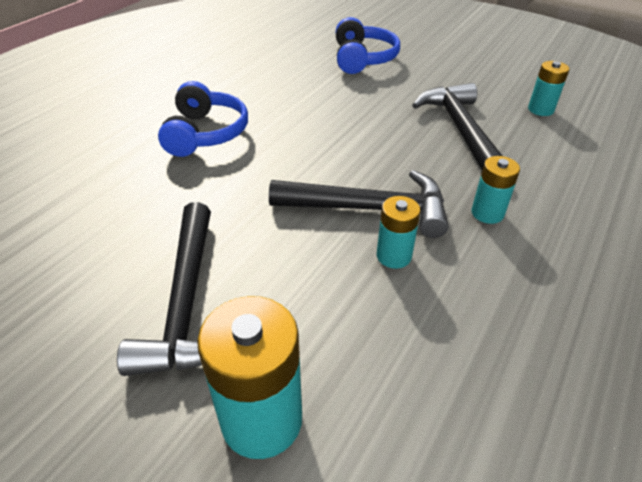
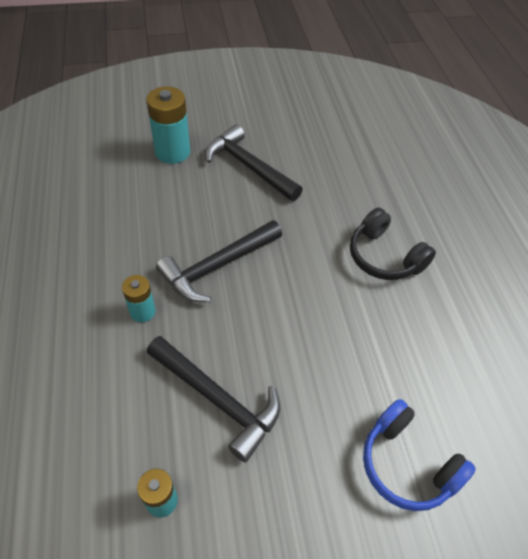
camera: 135 degrees right, 10 degrees up
(205, 133) = (384, 257): blue headphones -> black headphones
(394, 256) = (177, 244): turquoise battery -> none

